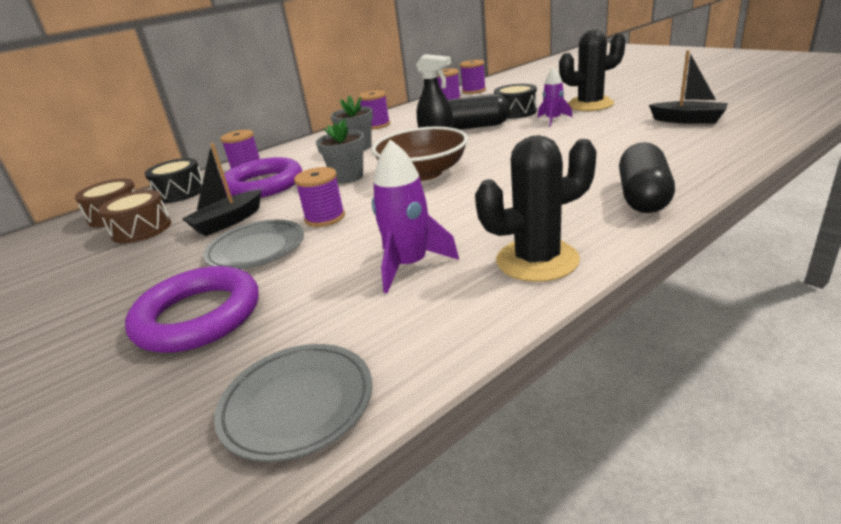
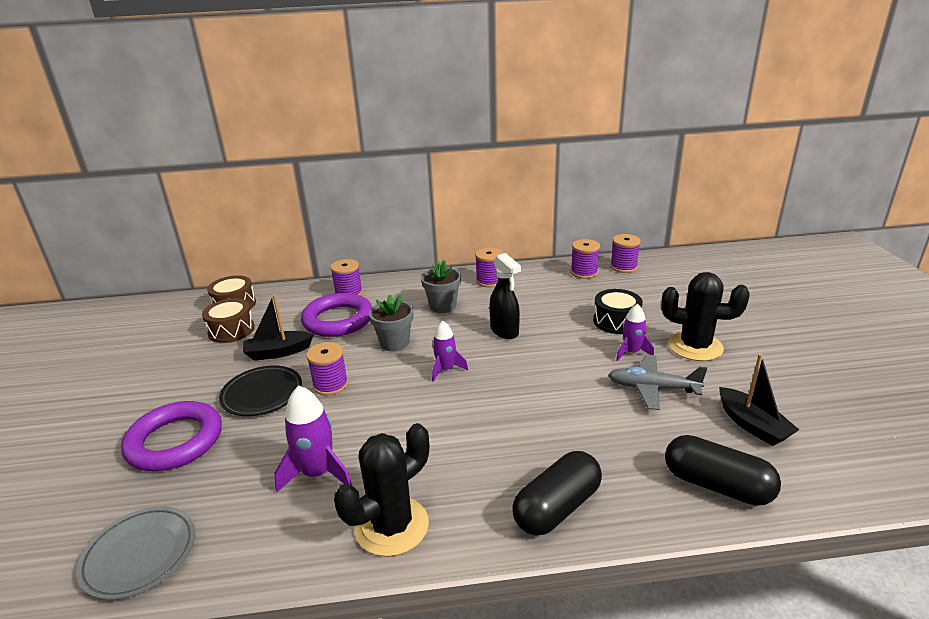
camera: 30 degrees right, 0 degrees up
(180, 192) = (287, 299): black drum -> none
(256, 249) = (262, 394): grey plate -> black plate
(423, 173) = (446, 369): brown bowl -> purple rocket
(475, 127) = (556, 326): black capsule -> black capsule (716, 485)
(537, 260) = (392, 526): black cactus -> black cactus turned 60 degrees counterclockwise
(598, 128) = (652, 388): none -> grey plane

